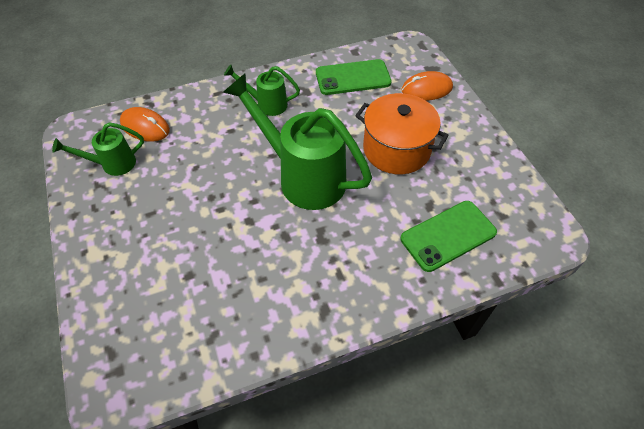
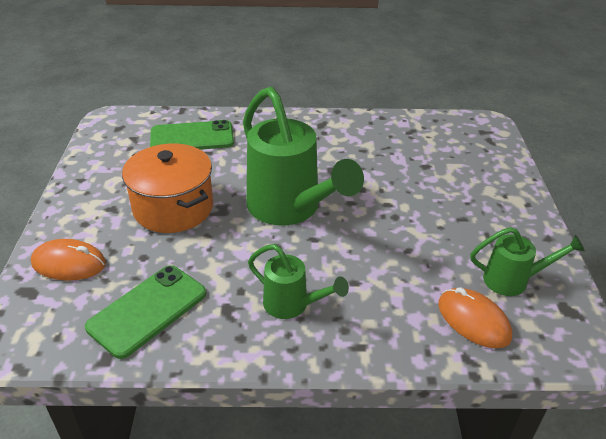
camera: 160 degrees left, 15 degrees down
(353, 78) = (147, 310): green phone -> green phone turned 60 degrees counterclockwise

